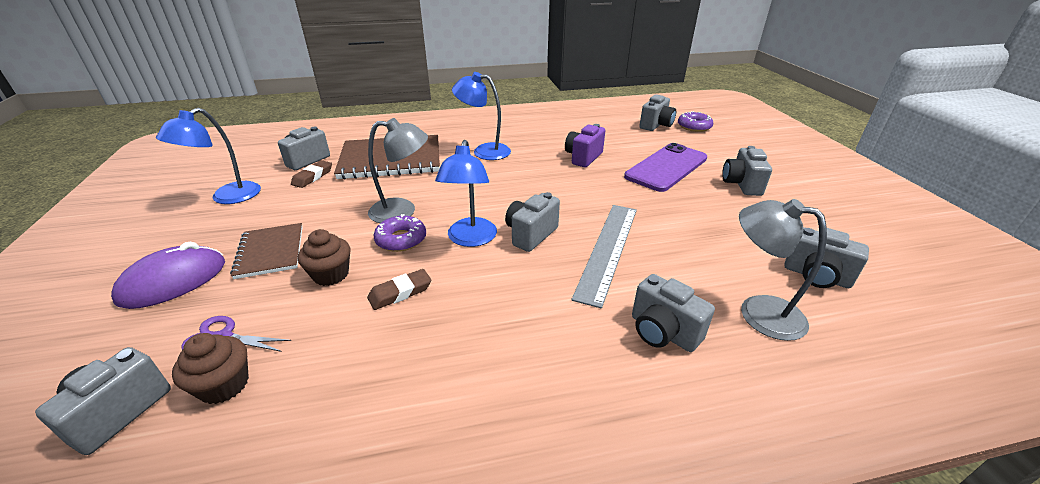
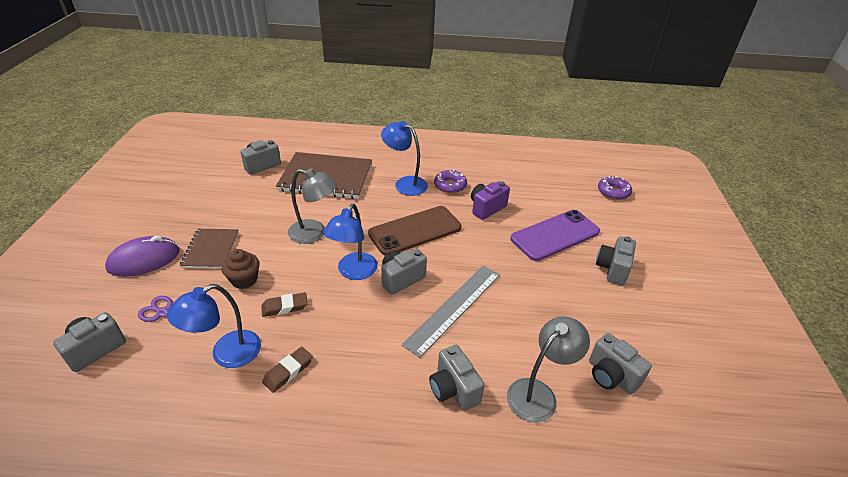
camera: 15 degrees right, 5 degrees up
(224, 385) = (155, 348): brown cupcake -> none
(227, 197) = (195, 192): blue lamp -> blue lamp (227, 354)
(313, 177) = (261, 184): brown eraser -> brown eraser (288, 371)
(401, 239) = (303, 260): purple donut -> purple donut (450, 185)
(519, 188) = (415, 230): none -> brown phone
(656, 125) = (576, 183): grey camera -> none
(758, 312) = (538, 393): grey lamp -> grey lamp turned 90 degrees clockwise

